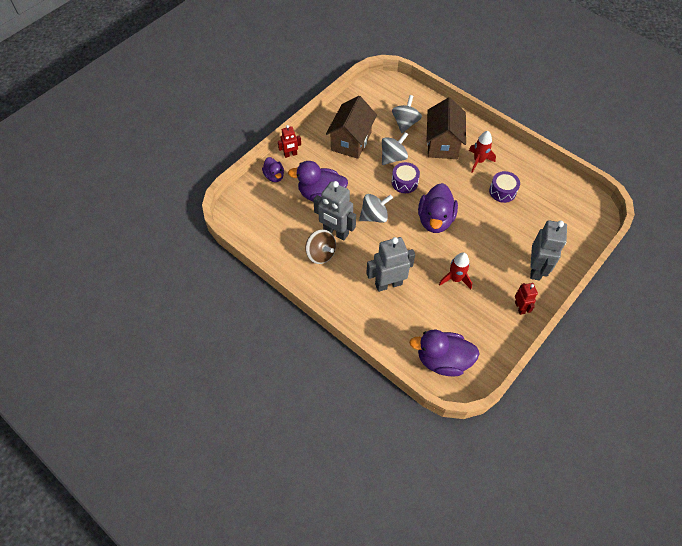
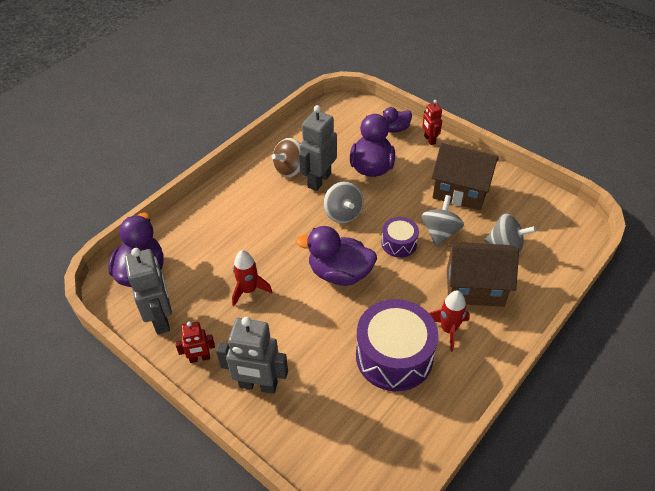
camera: 90 degrees right, 10 degrees down
(388, 284) = (247, 226): grey robot -> grey robot (161, 319)
(393, 157) = (440, 232): grey spinning top -> grey spinning top turned 120 degrees counterclockwise
(502, 191) = (394, 356): purple drum -> purple drum, size x1.91

